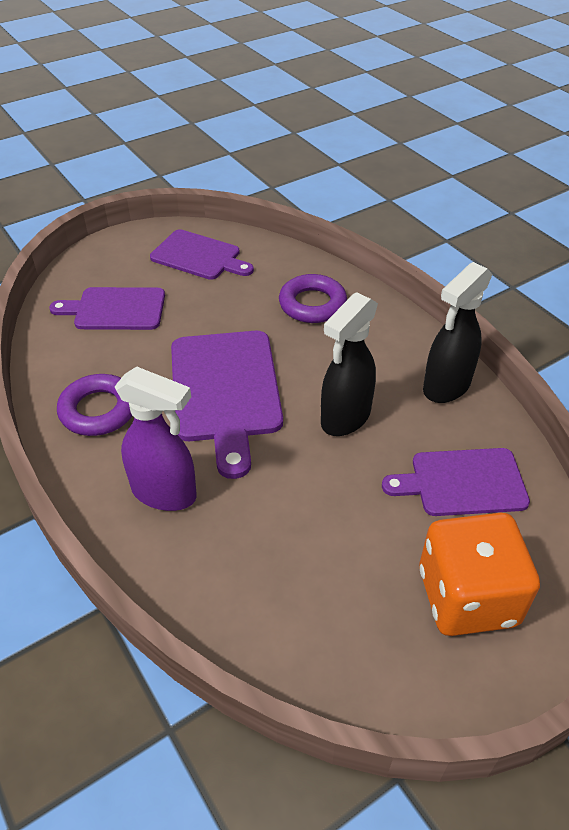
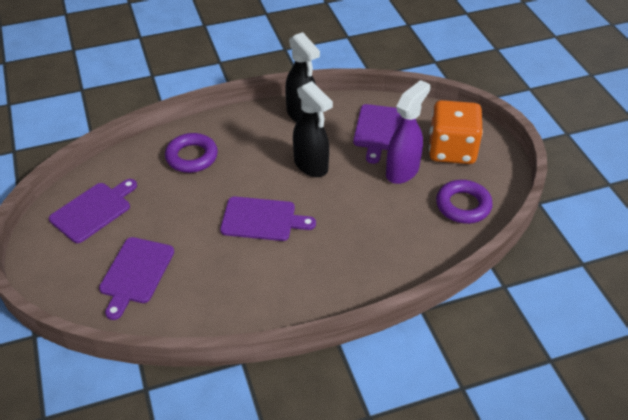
camera: 75 degrees left, 0 degrees up
(98, 410) = (253, 294): purple ring -> purple ring (463, 205)
(165, 493) = (345, 264): purple spray bottle -> purple spray bottle (402, 171)
(225, 390) = (262, 219): purple cutting board -> purple cutting board, size x0.66

